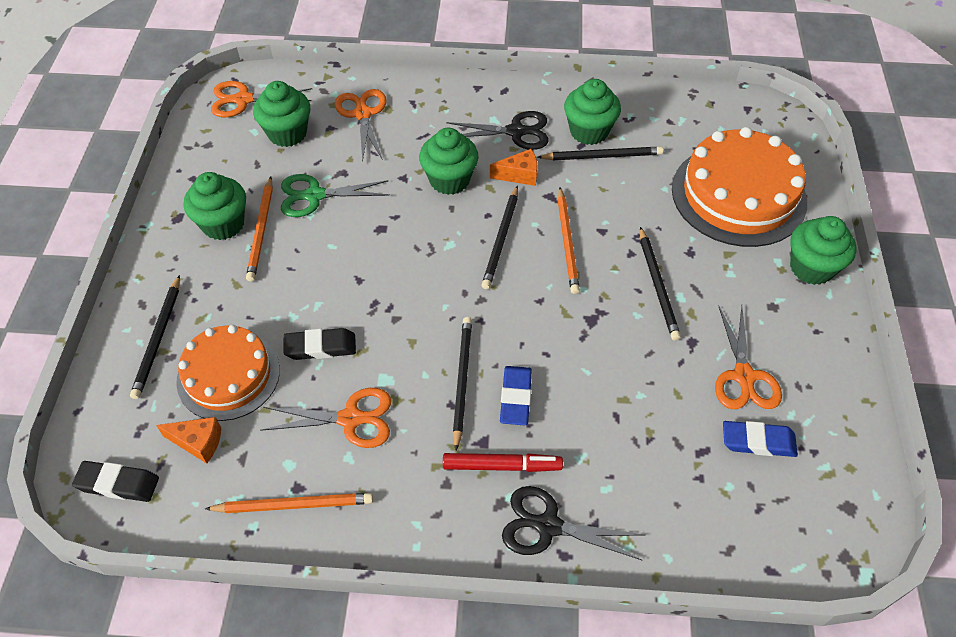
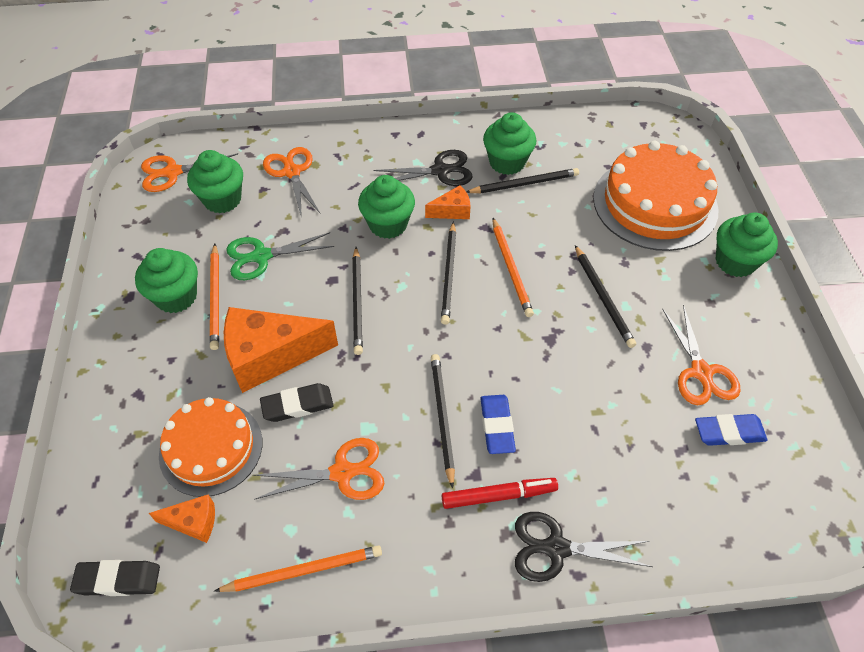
camera: 10 degrees left, 0 degrees up
(158, 339) = (132, 422): black pencil -> black pencil (357, 302)
(303, 295) = (270, 356): none -> orange cheese

